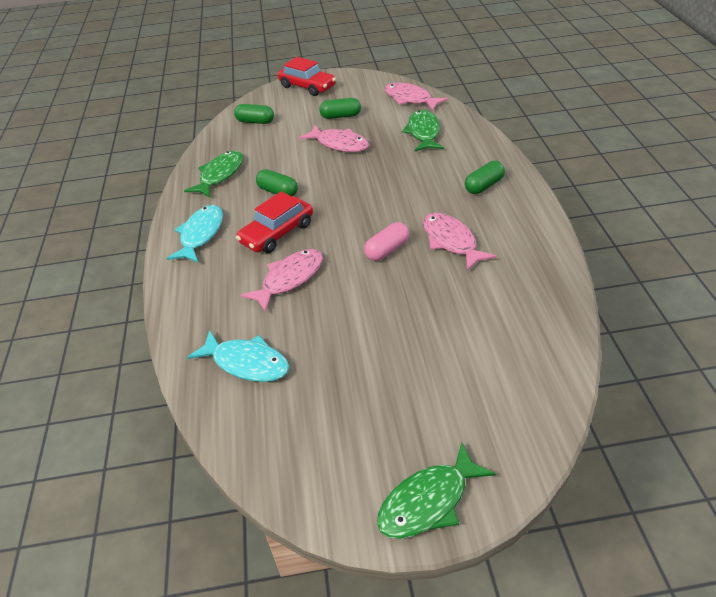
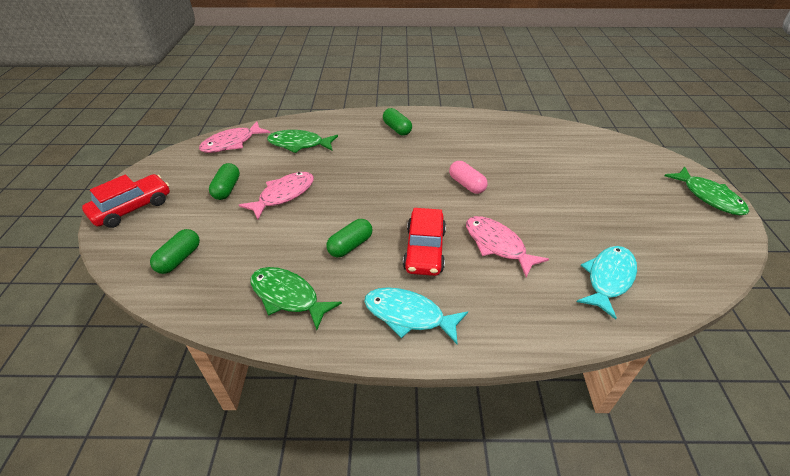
camera: 85 degrees left, 0 degrees up
(277, 233) = (424, 250): red car -> red car turned 45 degrees clockwise
(451, 241) = (462, 153): pink fish -> none

